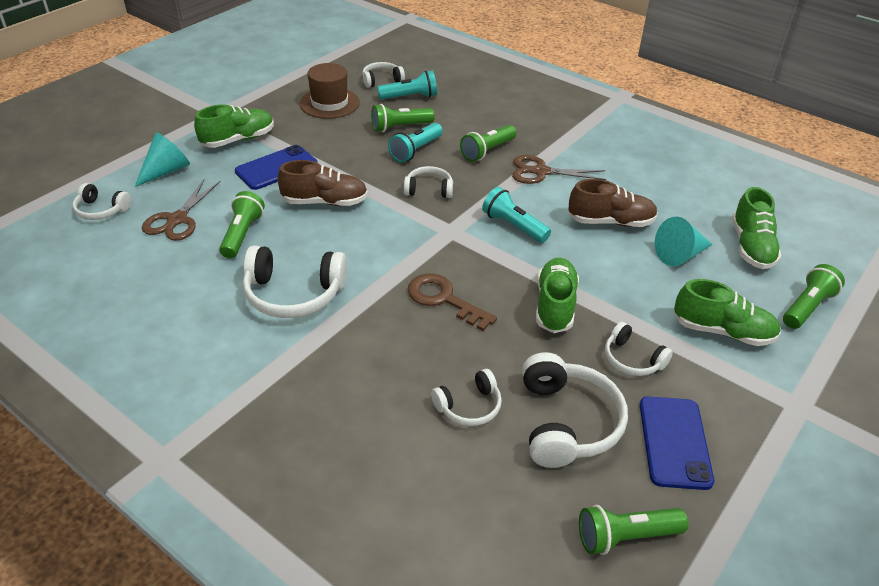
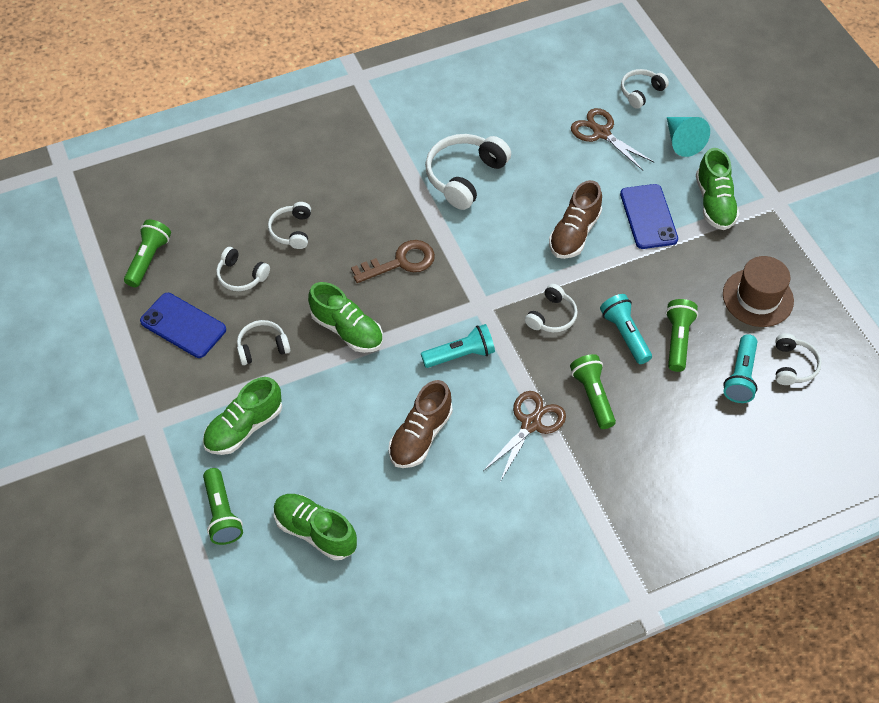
camera: 120 degrees right, 15 degrees up
(242, 234) = (558, 167): green flashlight -> none
(567, 422) = (241, 276): white headphones -> white headphones, size x0.57
(680, 255) = (343, 462): turquoise cone -> none

